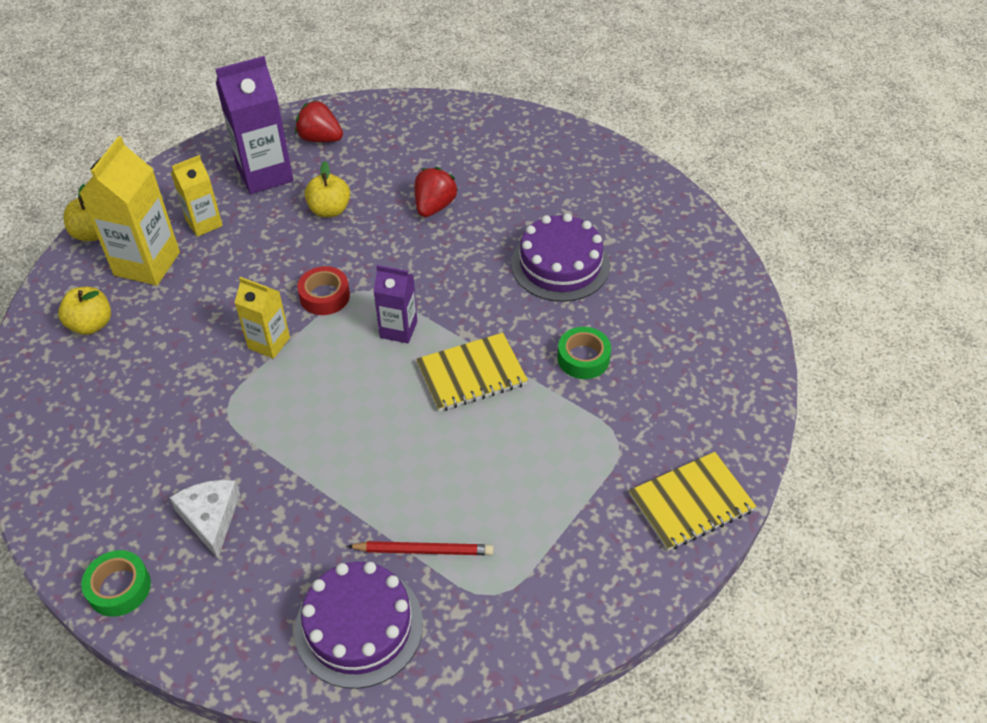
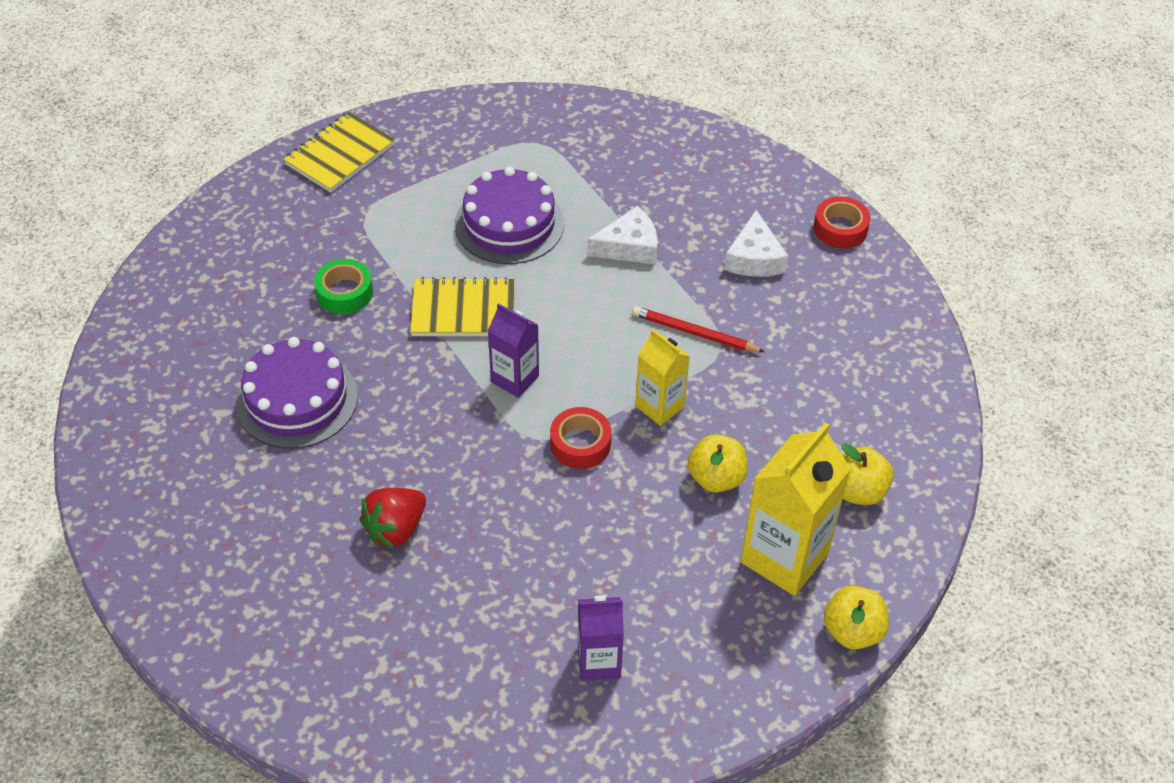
camera: 160 degrees left, 0 degrees up
(119, 588) = (840, 229): green tape -> red tape
(204, 223) = (701, 600): yellow carton -> none
(265, 174) = (599, 662): purple carton -> purple carton, size x0.59
(320, 138) = (498, 707): red strawberry -> none
(329, 210) = (531, 567): yellow apple -> yellow apple (716, 478)
(343, 489) = (629, 247): none -> white cheese
(359, 626) = (651, 152): purple cake -> purple cake (509, 224)
(423, 550) = (579, 184): red pencil -> red pencil (695, 333)
(691, 502) = (340, 154): yellow notebook -> yellow notebook turned 45 degrees counterclockwise

